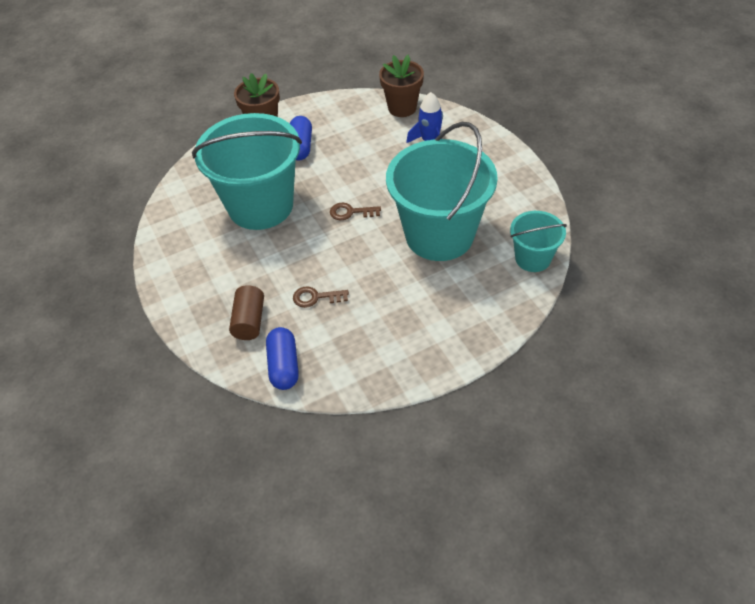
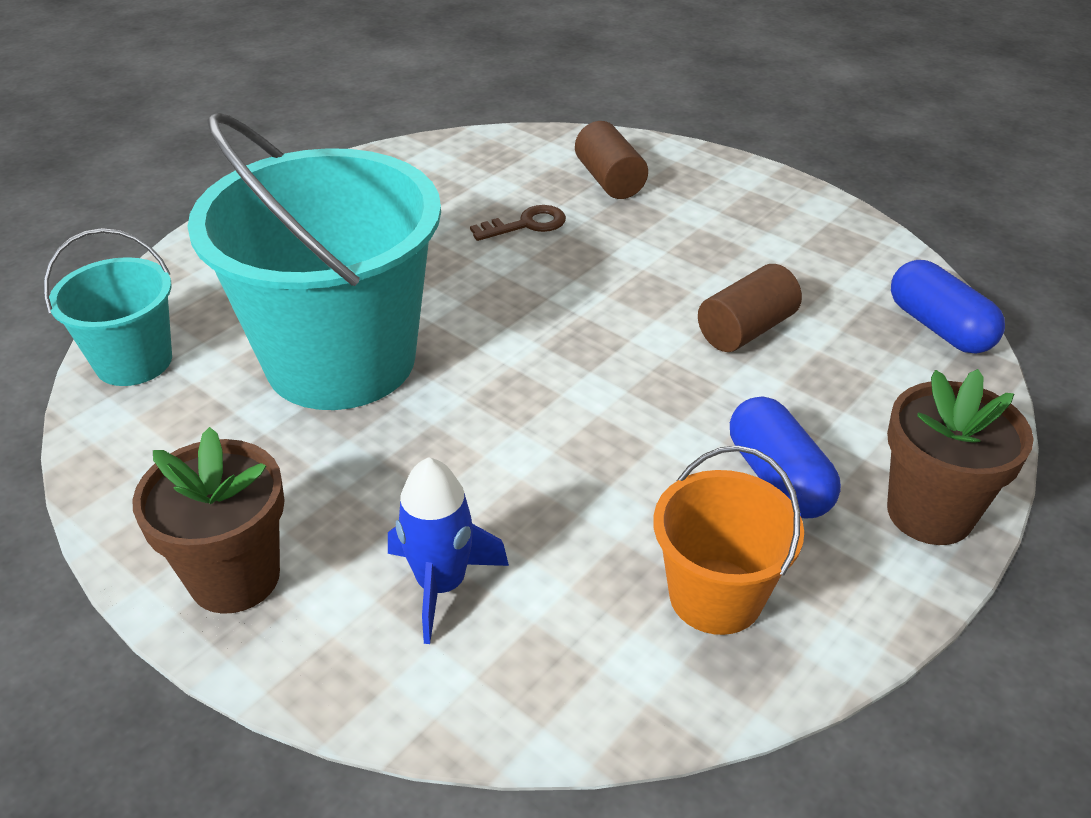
camera: 155 degrees right, 10 degrees down
(260, 206) = (746, 329): turquoise bucket -> brown cylinder
(284, 366) = (520, 151): blue capsule -> blue capsule (939, 327)
(348, 120) = (715, 596): none -> orange bucket
(351, 212) = (549, 360): brown key -> none
(402, 108) = (579, 690): brown flower pot -> brown flower pot (235, 577)

